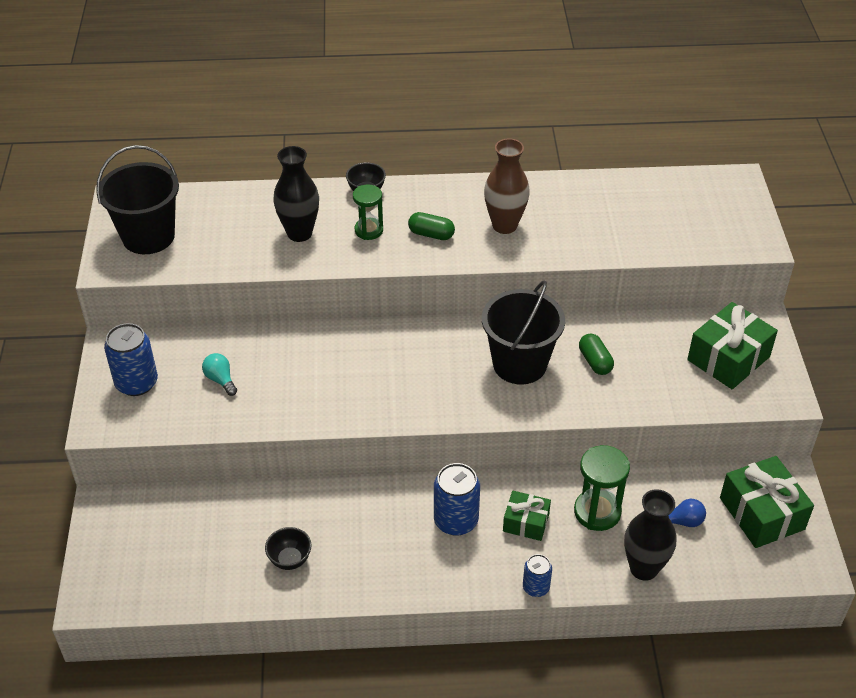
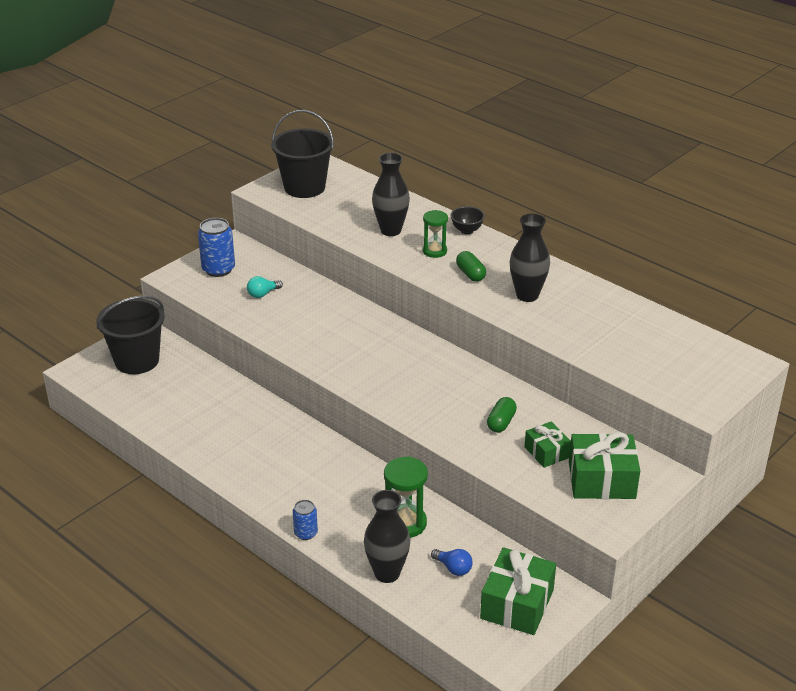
camera: 45 degrees right, 10 degrees down
(220, 380) = (263, 294): turquoise light bulb -> turquoise light bulb turned 135 degrees counterclockwise
(290, 560) = (194, 421): black bowl -> none
(456, 521) = (312, 466): blue can -> none
(504, 225) = (527, 295): brown vase -> black vase
(519, 364) = (448, 393): black bucket -> black bucket (137, 360)
(526, 522) = (352, 497): green gift -> green gift (546, 452)

